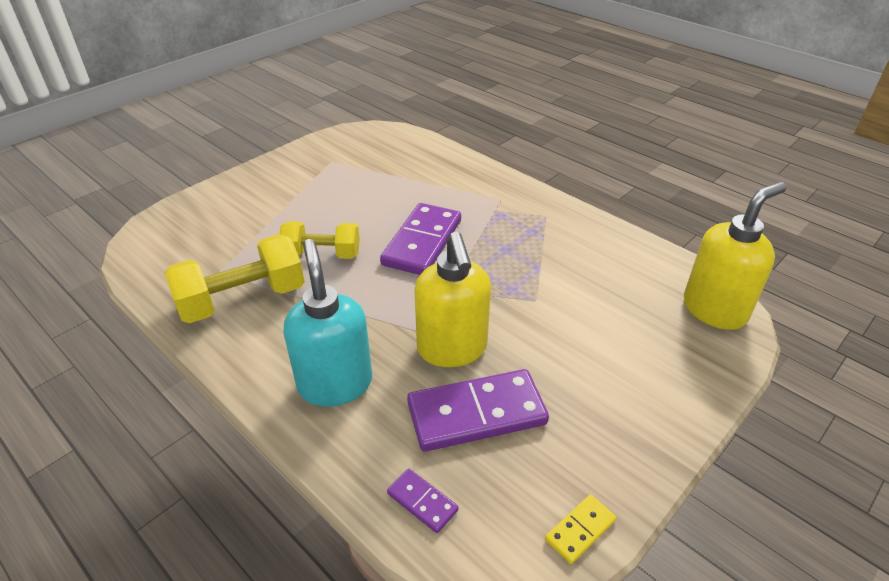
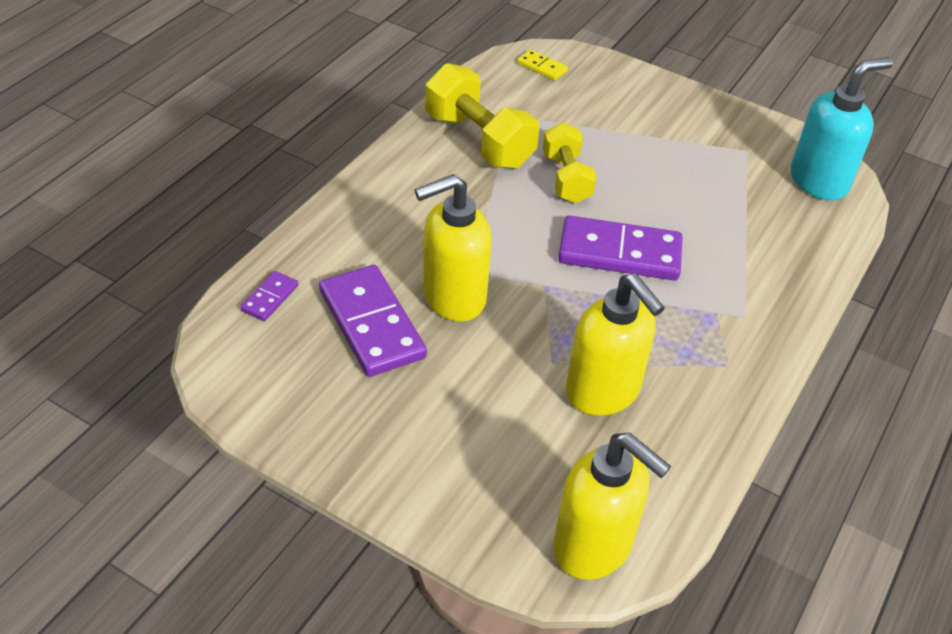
camera: 75 degrees right, 5 degrees up
(335, 383) = (388, 222): turquoise soap dispenser -> turquoise soap dispenser (819, 181)
(569, 278) = (603, 392): none -> yellow soap dispenser
(580, 530) = (253, 406): yellow domino -> yellow domino (542, 67)

